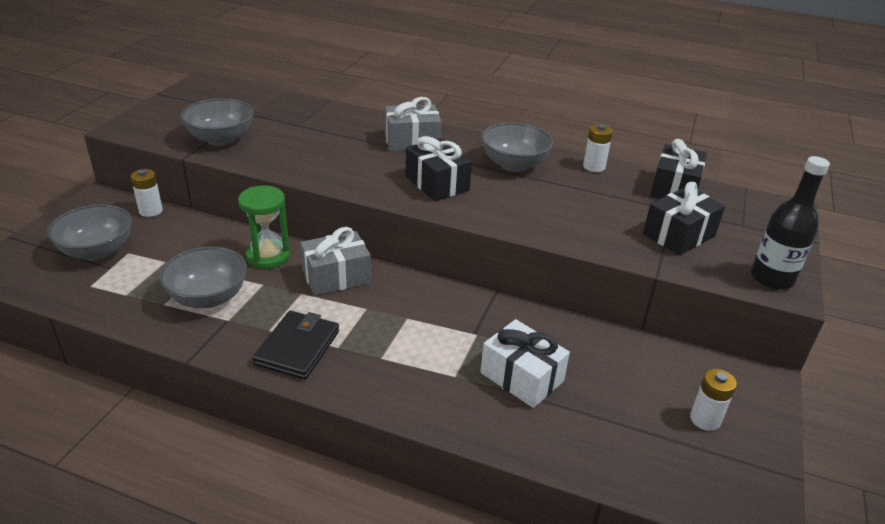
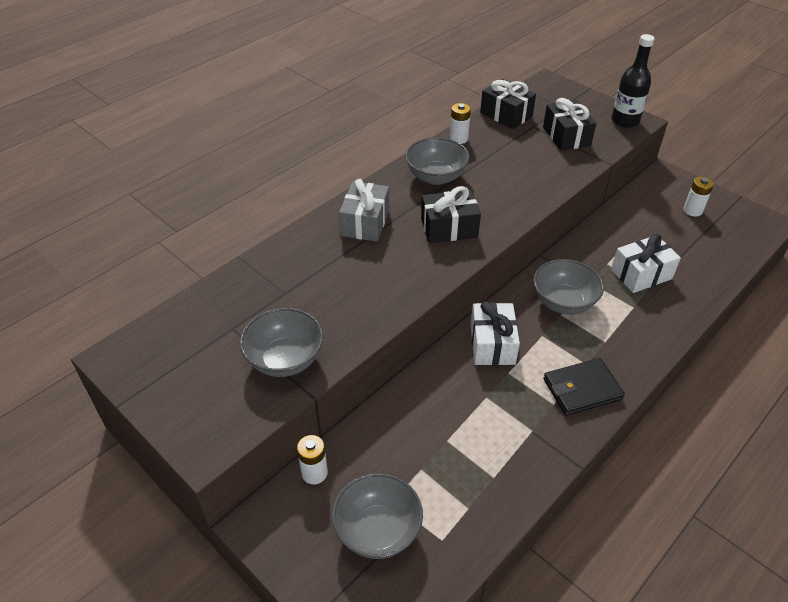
camera: 65 degrees left, 10 degrees up
(208, 297) = (494, 440): grey bowl -> grey bowl (563, 302)
(268, 256) = (443, 385): green hourglass -> none
(297, 348) = (582, 389): black wallet -> black wallet turned 60 degrees counterclockwise
(336, 276) = (492, 344): grey gift -> white gift

